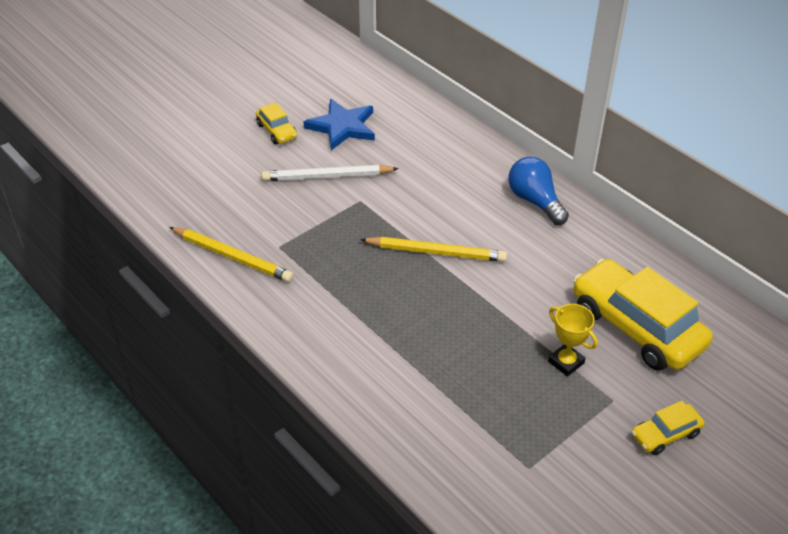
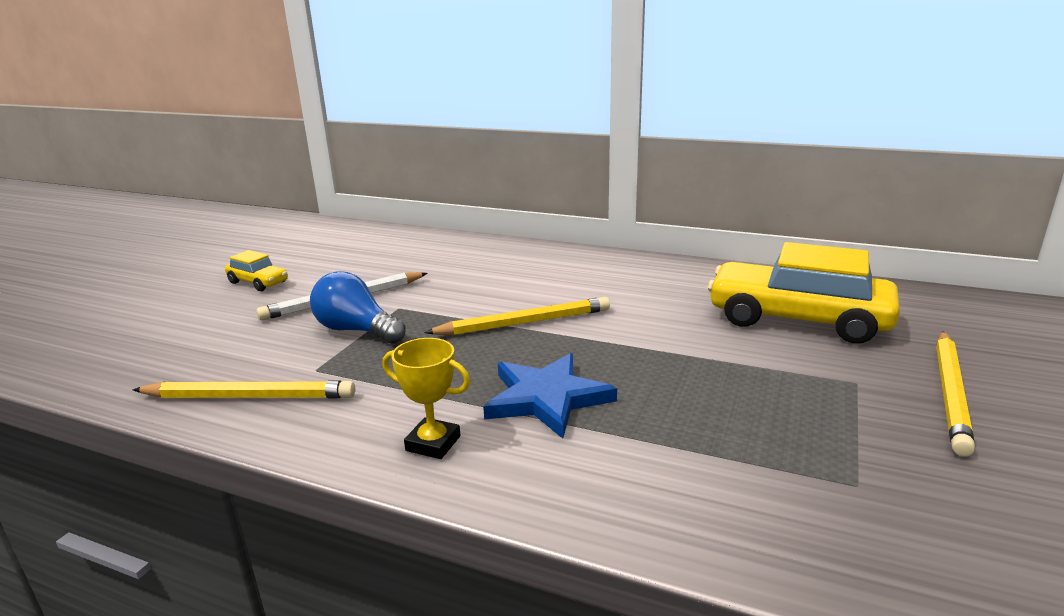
camera: 25 degrees left, 20 degrees down
(342, 127) = (338, 264): blue star -> blue star (547, 398)
(535, 201) = (591, 265): blue light bulb -> blue light bulb (356, 330)
(566, 362) = (766, 367): yellow trophy -> yellow trophy (433, 443)
(665, 435) = (950, 393): yellow car -> yellow pencil

